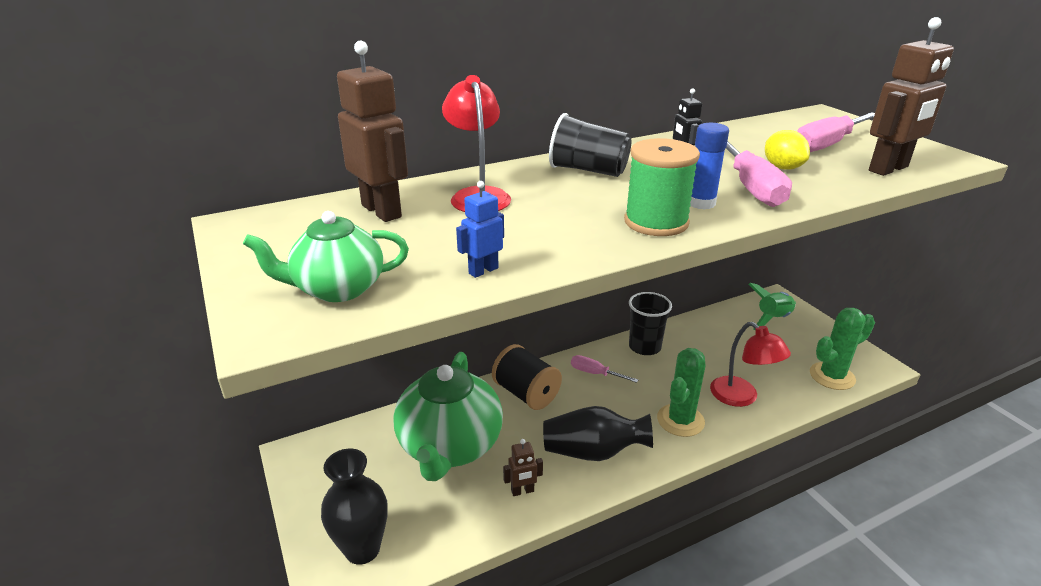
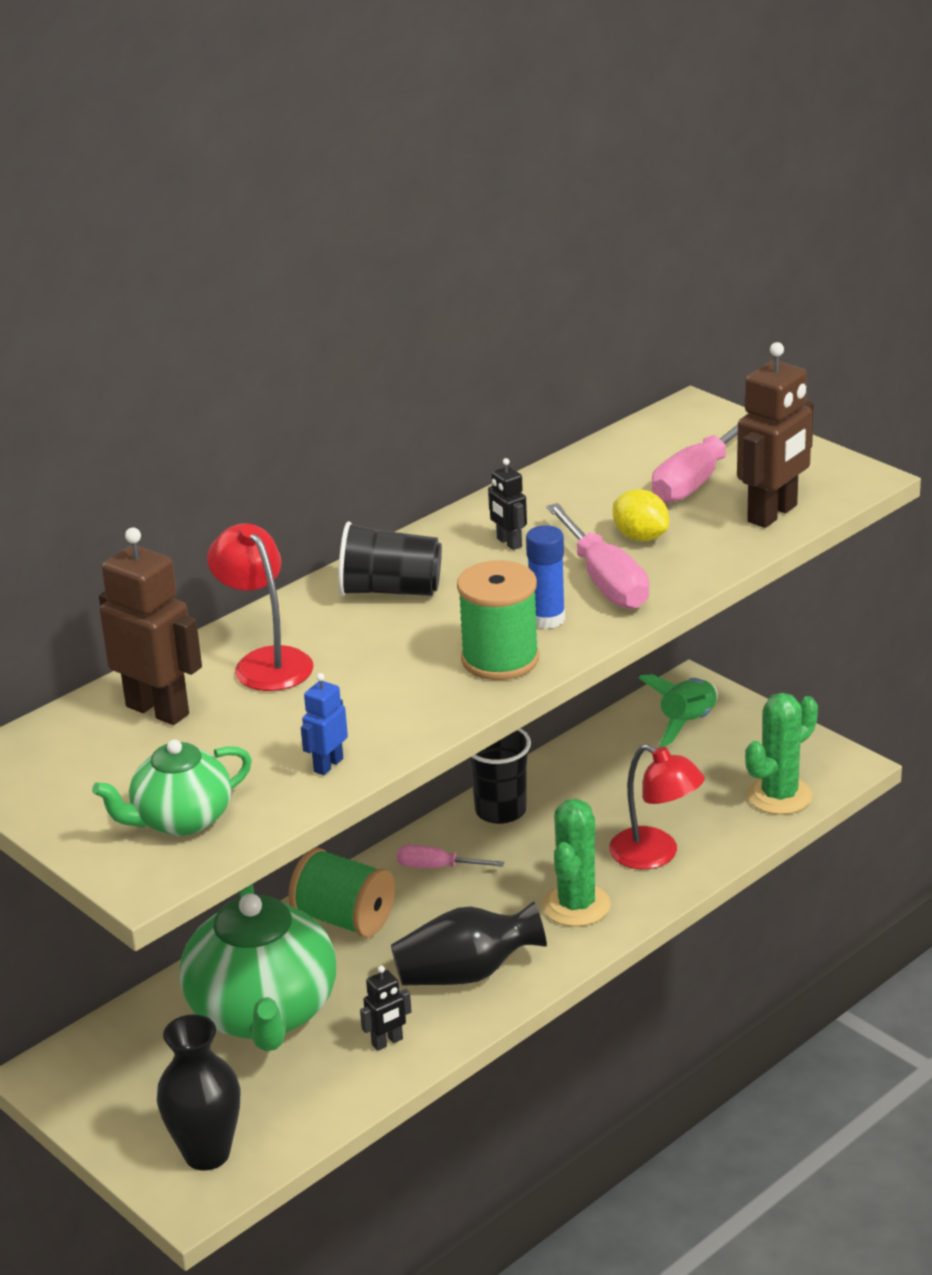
camera: 15 degrees left, 0 degrees up
(522, 491) = (387, 1042): brown robot -> black robot
(526, 394) = (344, 919): black spool -> green spool

